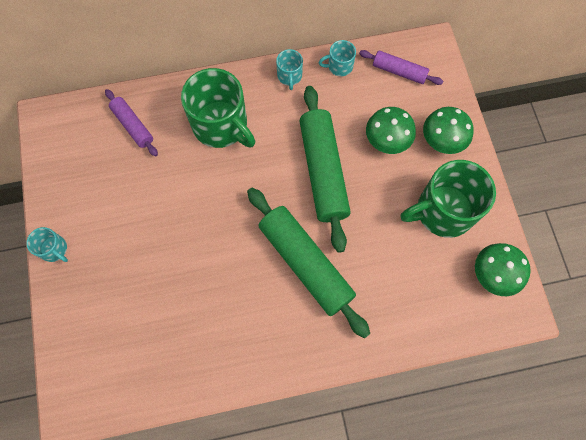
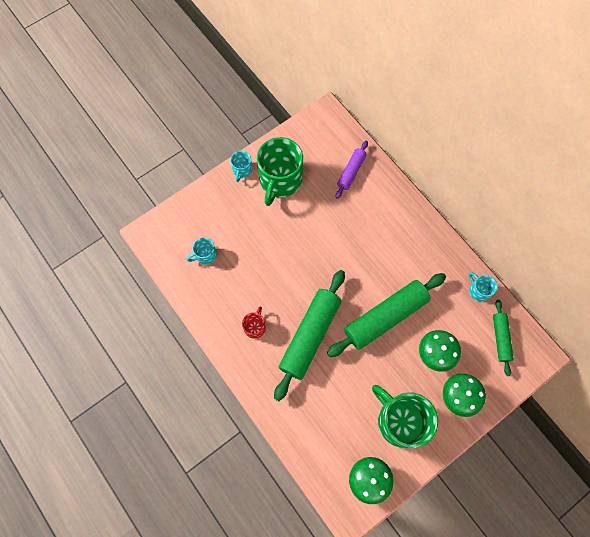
camera: 65 degrees right, 0 degrees up
(221, 125) = (383, 229): green mug -> green mug (280, 180)
(264, 323) = (255, 327): none -> red mug
(289, 76) = (449, 258): turquoise mug -> turquoise mug (205, 255)
(399, 72) = (500, 338): purple rolling pin -> green rolling pin

